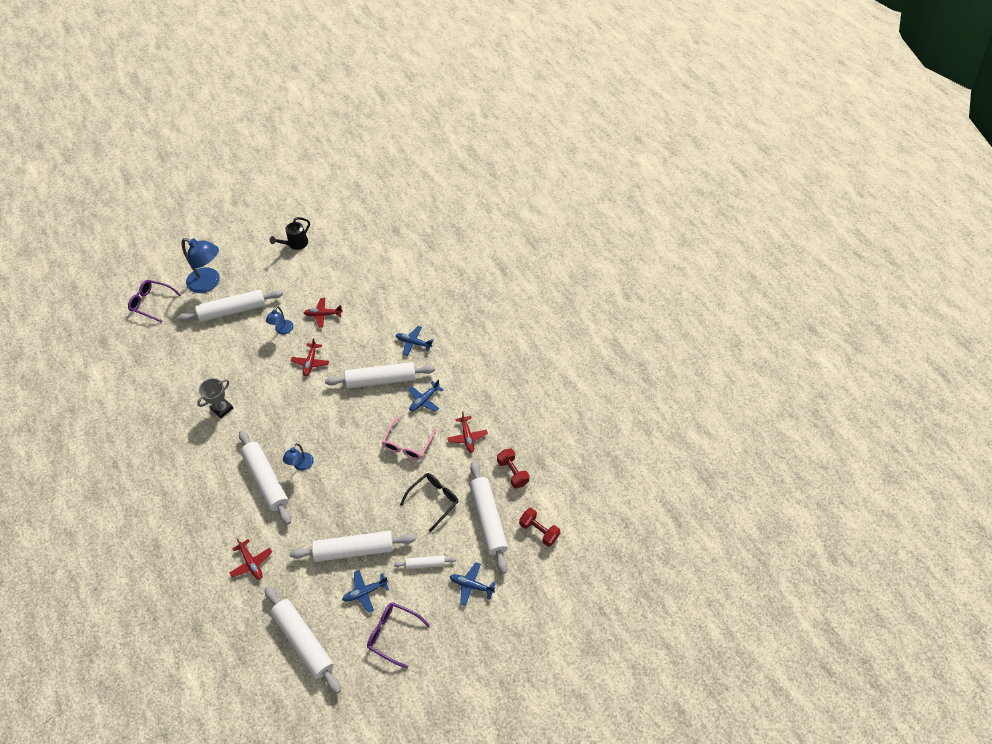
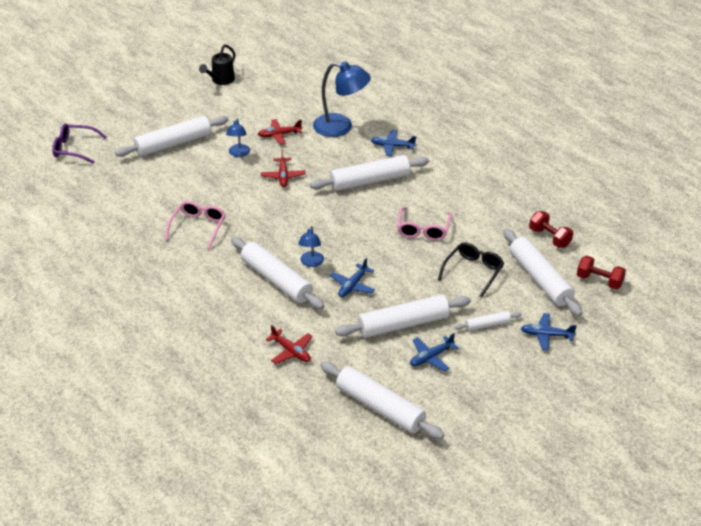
camera: 10 degrees left, 15 degrees down
(209, 283) = (135, 124): blue lamp -> blue lamp (341, 127)
(222, 408) = (198, 227): grey trophy -> pink glasses
(393, 634) = (478, 387): purple glasses -> none
(424, 400) = (425, 191): blue plane -> blue plane (352, 286)
(467, 437) = (487, 215): red plane -> none

